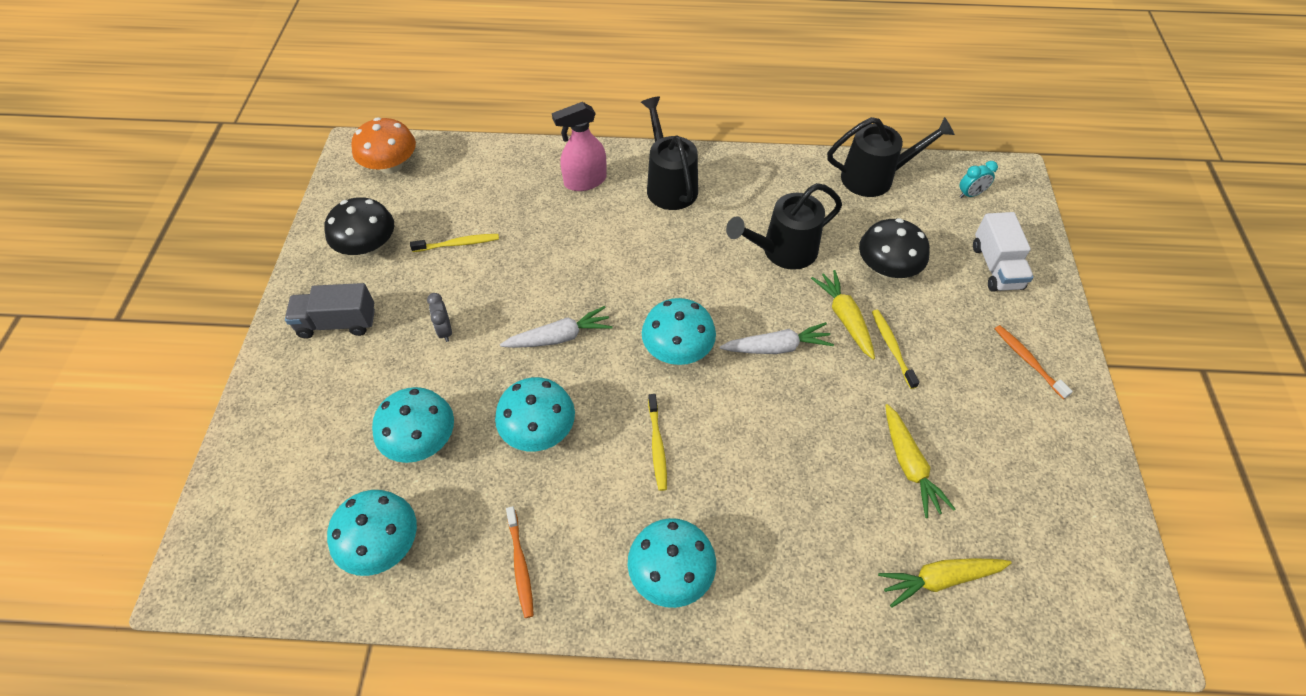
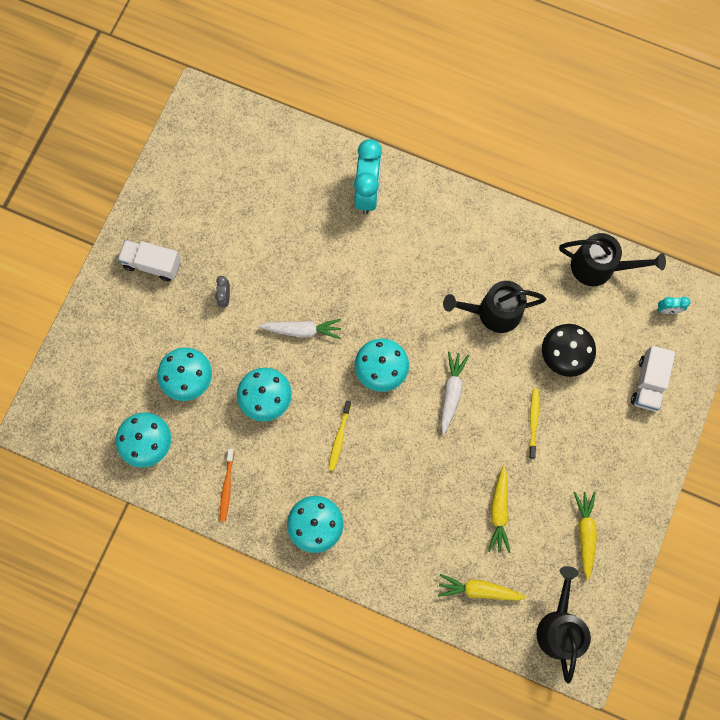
camera: 20 degrees right, 20 degrees up
(337, 323) = (152, 264): grey truck -> white truck
(368, 246) = (188, 202): black mushroom -> none
(391, 165) = (222, 125): orange mushroom -> none
(458, 244) = (253, 222): yellow toothbrush -> none
(585, 181) = (367, 192): pink spray bottle -> turquoise clock
(669, 184) = (432, 218): black watering can -> black watering can (559, 626)
(777, 347) = (451, 392): white carrot -> white carrot turned 90 degrees counterclockwise
(845, 318) = (511, 386): yellow carrot -> yellow carrot (585, 533)
(1028, 361) = (625, 467): orange toothbrush -> none

